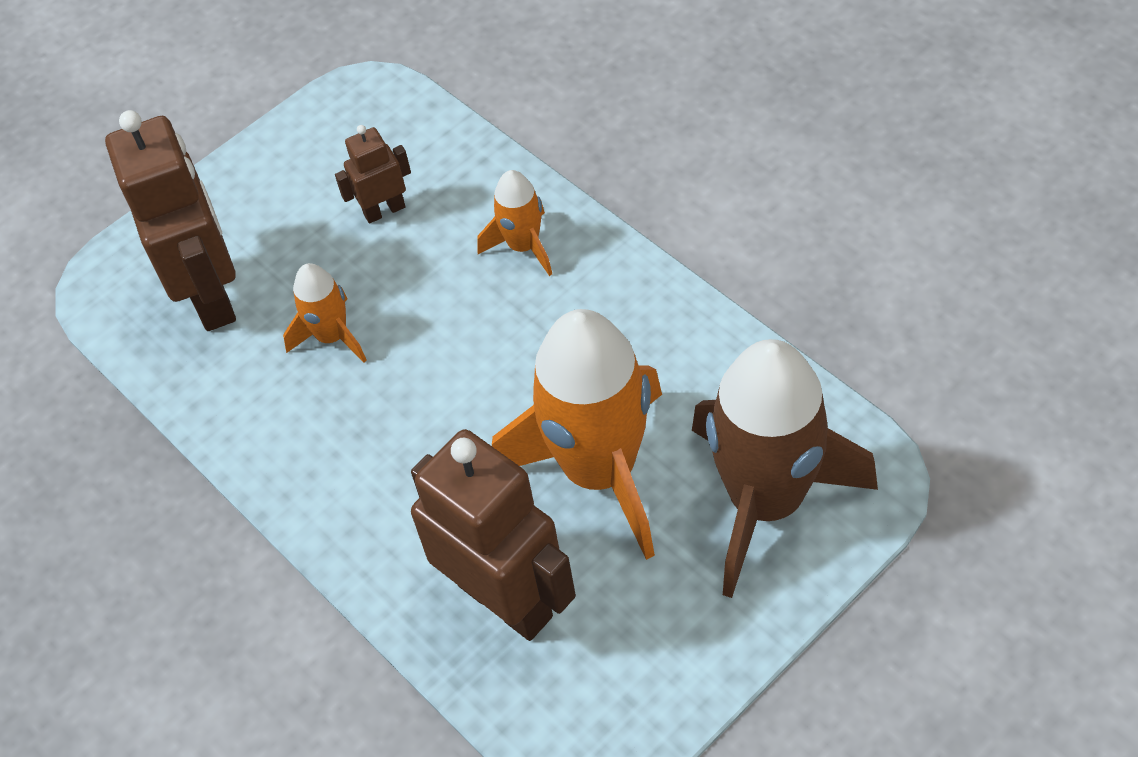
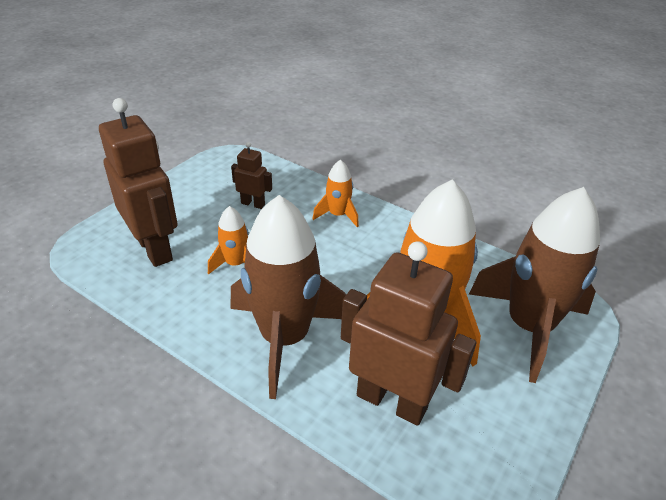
camera: 20 degrees left, 15 degrees down
(378, 480) = (284, 338): none -> brown rocket
(384, 210) = (253, 204): brown robot -> brown robot turned 60 degrees clockwise

